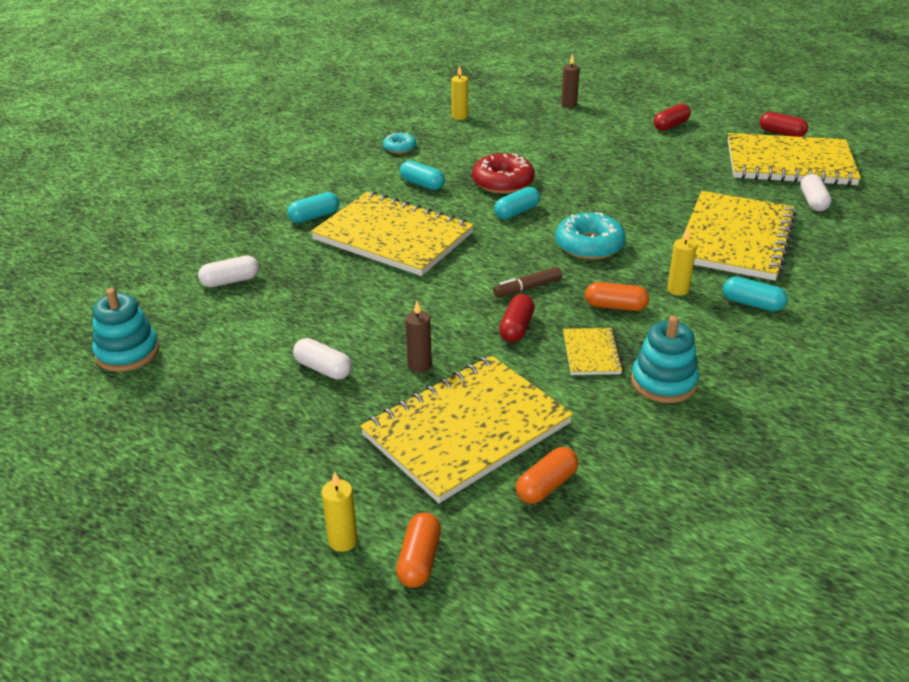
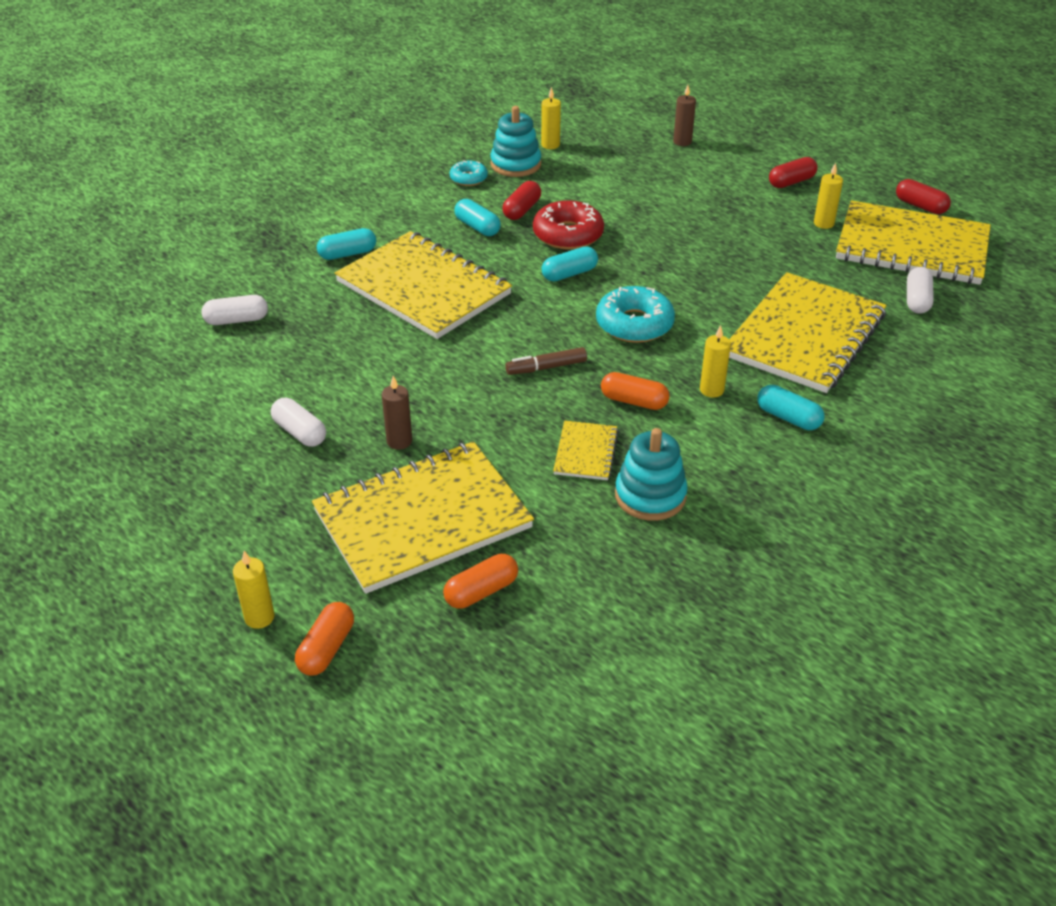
camera: 10 degrees right, 5 degrees up
(127, 352) = (111, 388): turquoise stacking toy -> turquoise stacking toy (515, 164)
(516, 328) = (517, 412): red capsule -> red capsule (522, 210)
(711, 153) = (823, 223): none -> yellow candle

